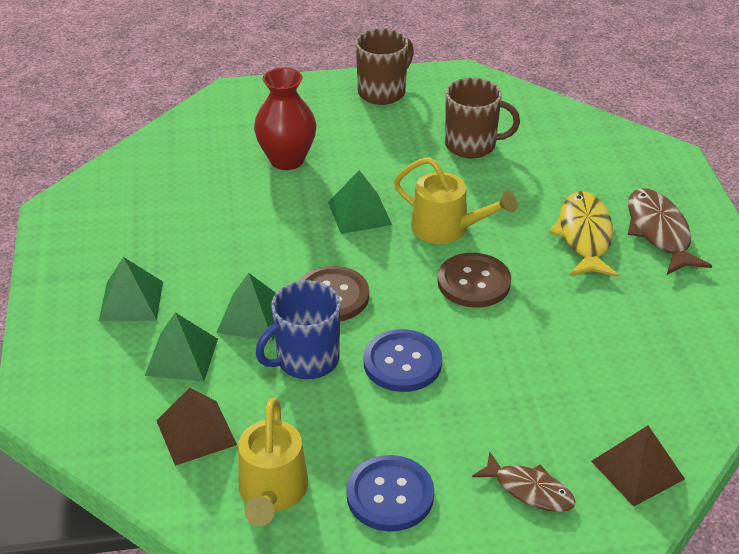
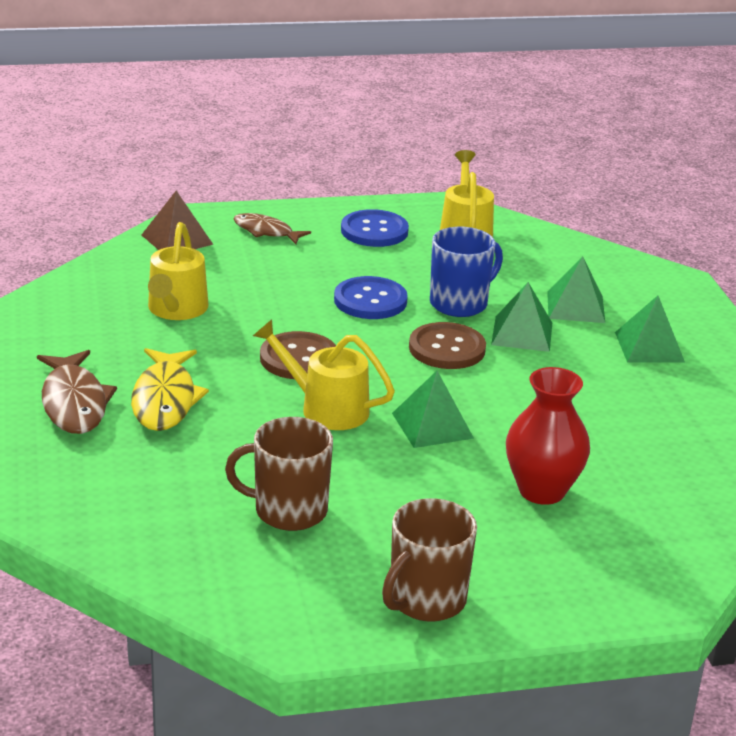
camera: 175 degrees right, 10 degrees down
(196, 432) = (538, 263): brown pyramid -> none
(604, 344) = (176, 310): none -> yellow watering can

